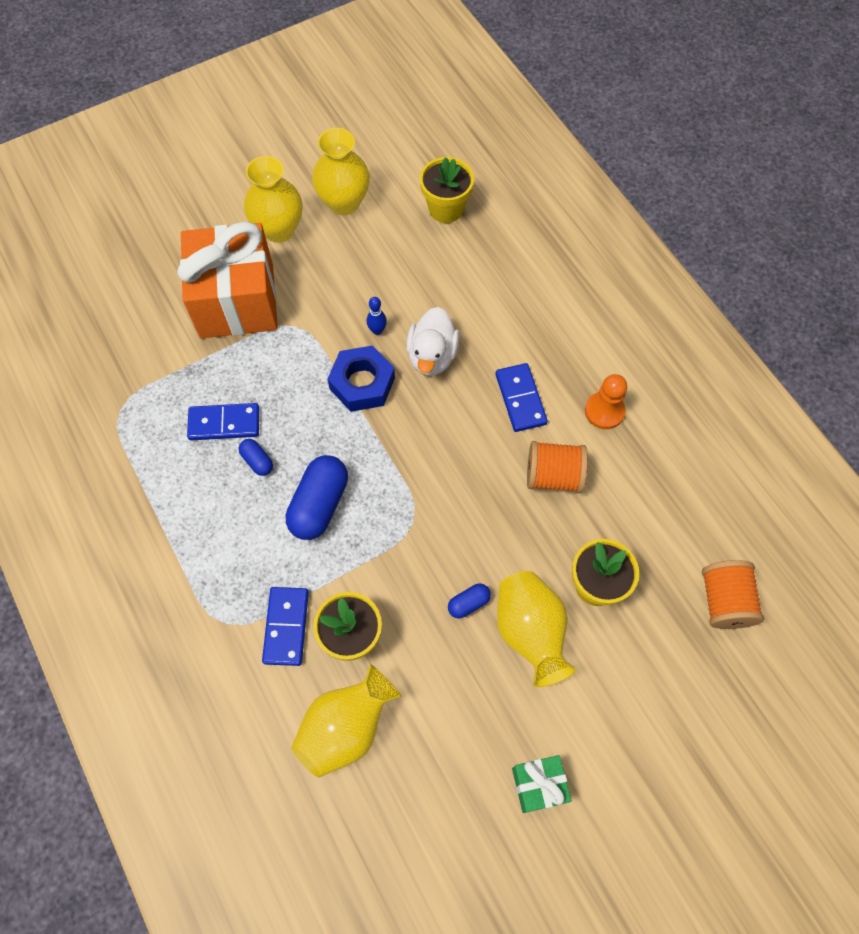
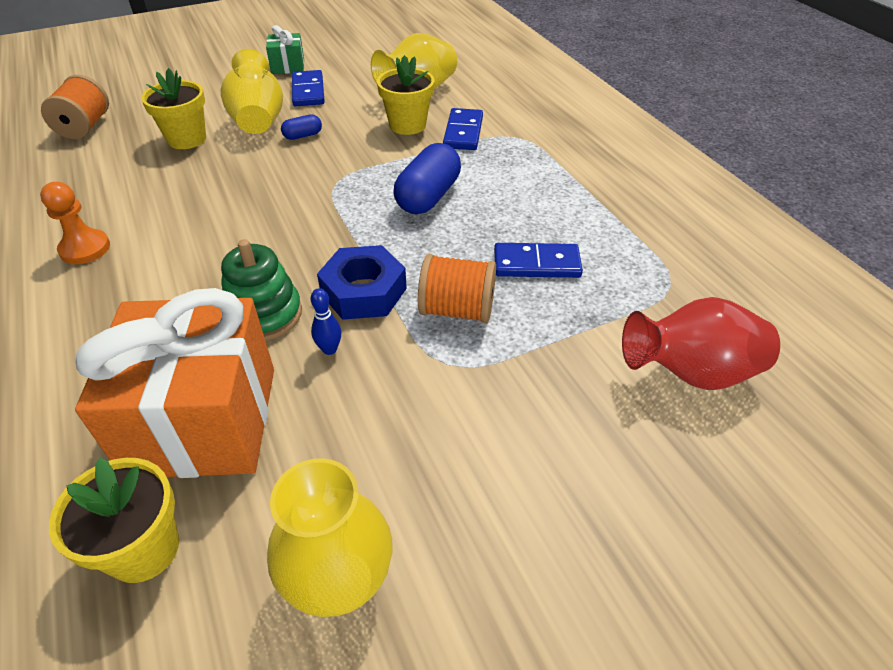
camera: 175 degrees left, 20 degrees down
(131, 330) = (691, 373): none -> red vase
(237, 301) = (538, 404): orange gift -> orange gift (203, 421)
(257, 461) = (494, 231): blue capsule -> none
(279, 229) = (473, 528): yellow vase -> none
(432, 356) = (264, 314): white duck -> green stacking toy
(520, 399) = (175, 265): blue domino -> blue domino (308, 91)
(553, 476) = (179, 203): orange spool -> orange spool (457, 310)

